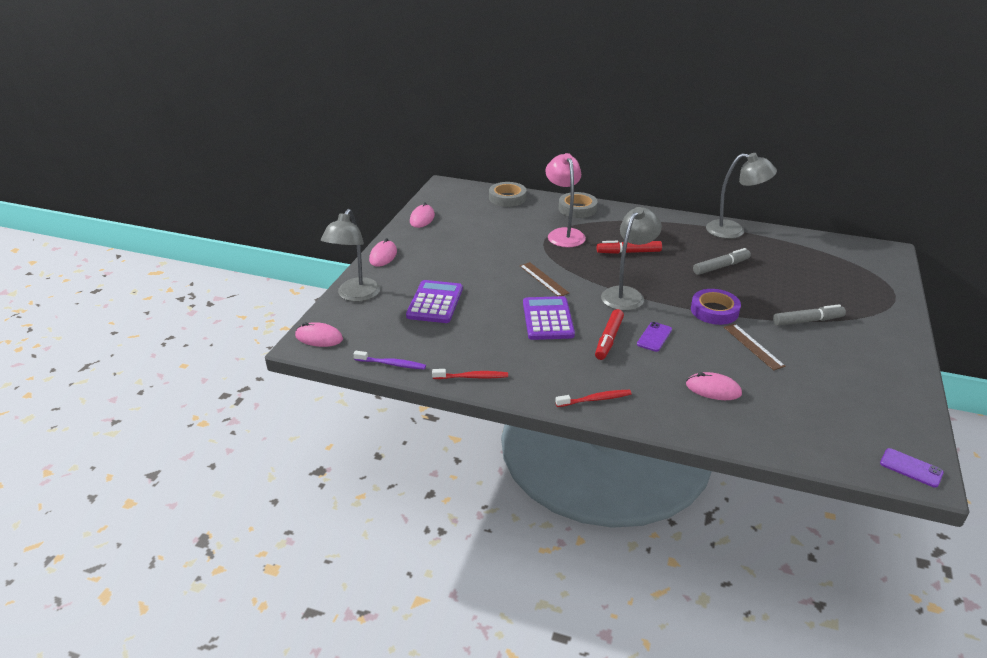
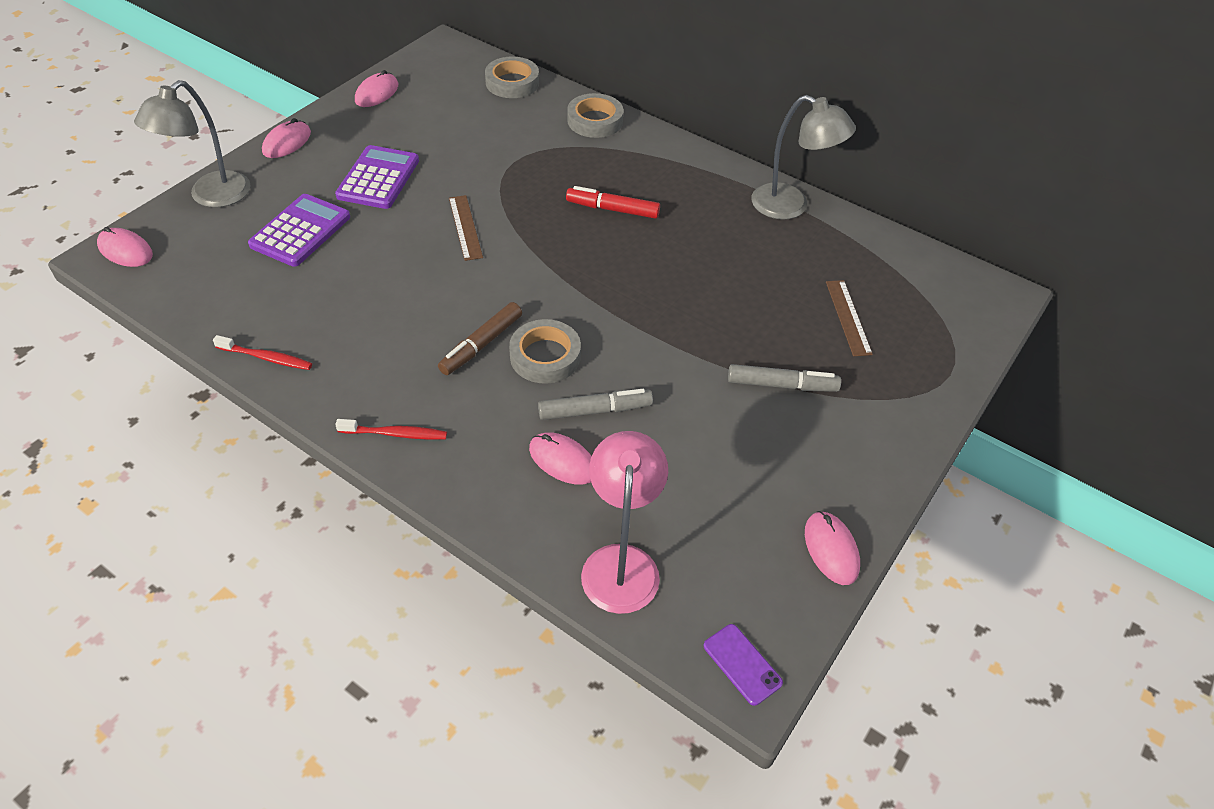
camera: 15 degrees right, 15 degrees up
(392, 364) = (183, 312): purple toothbrush -> none
(548, 319) = (425, 292): purple calculator -> purple calculator (378, 178)
(563, 234) = (545, 159): pink lamp -> pink lamp (621, 562)
(608, 339) = (481, 345): red marker -> brown marker
(627, 294) = (559, 278): grey lamp -> none
(654, 337) = (545, 356): purple phone -> grey tape
(714, 311) = (660, 335): purple tape -> none
(721, 267) = (725, 263): grey marker -> grey marker (595, 410)
(753, 346) = (671, 407): brown ruler -> brown ruler (848, 317)
(908, 397) = (831, 549): none -> pink mouse

